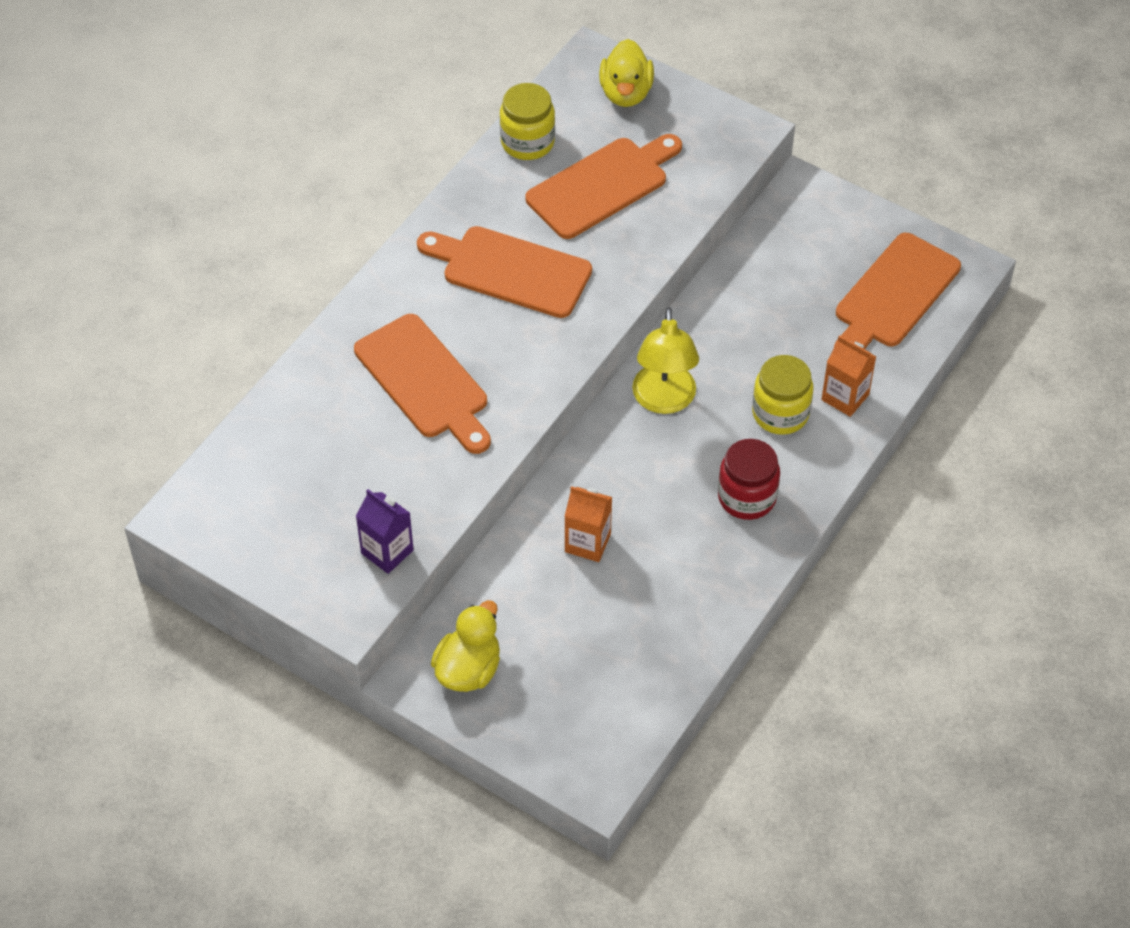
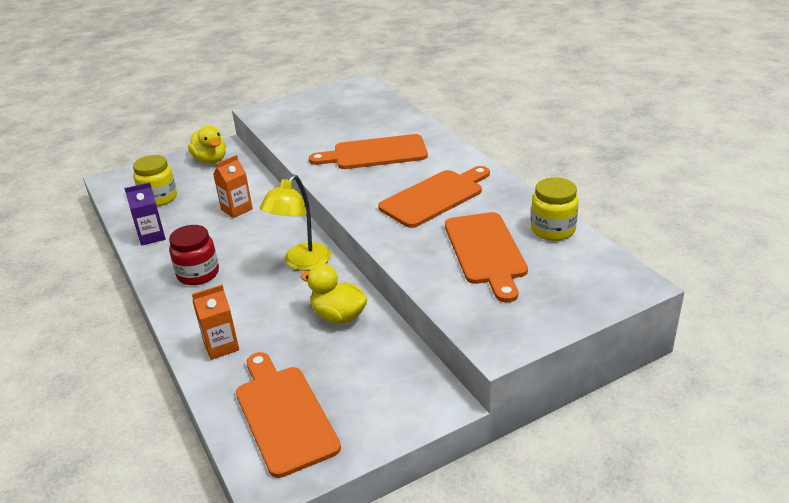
camera: 120 degrees right, 20 degrees down
(387, 552) = (280, 125): purple carton -> purple carton (152, 236)
(626, 93) = (583, 290): yellow duck -> yellow duck (338, 316)
(664, 401) = (301, 263): yellow lamp -> yellow lamp turned 90 degrees counterclockwise
(780, 413) = (241, 309): yellow jar -> yellow jar (159, 198)

